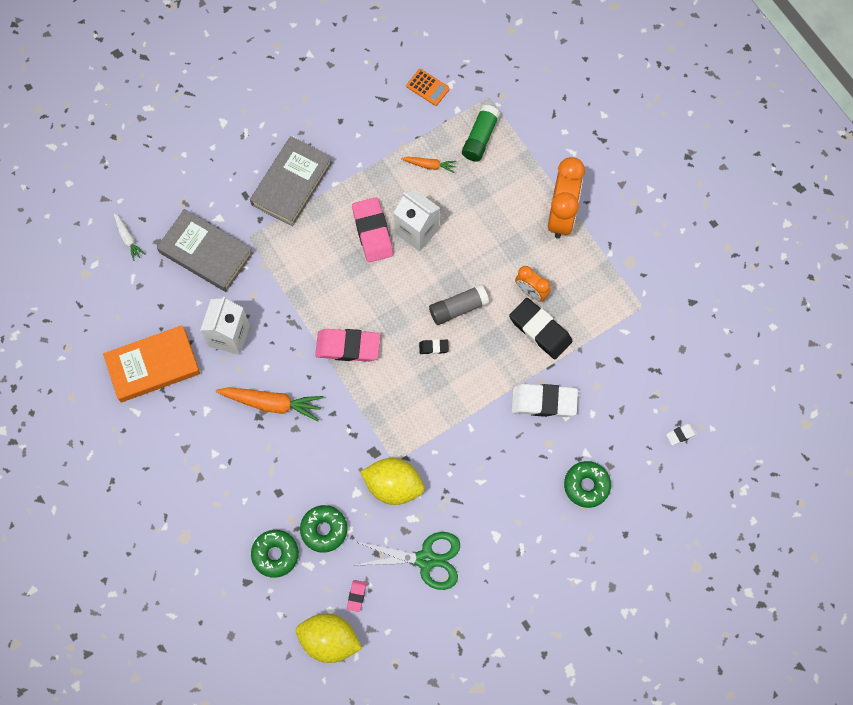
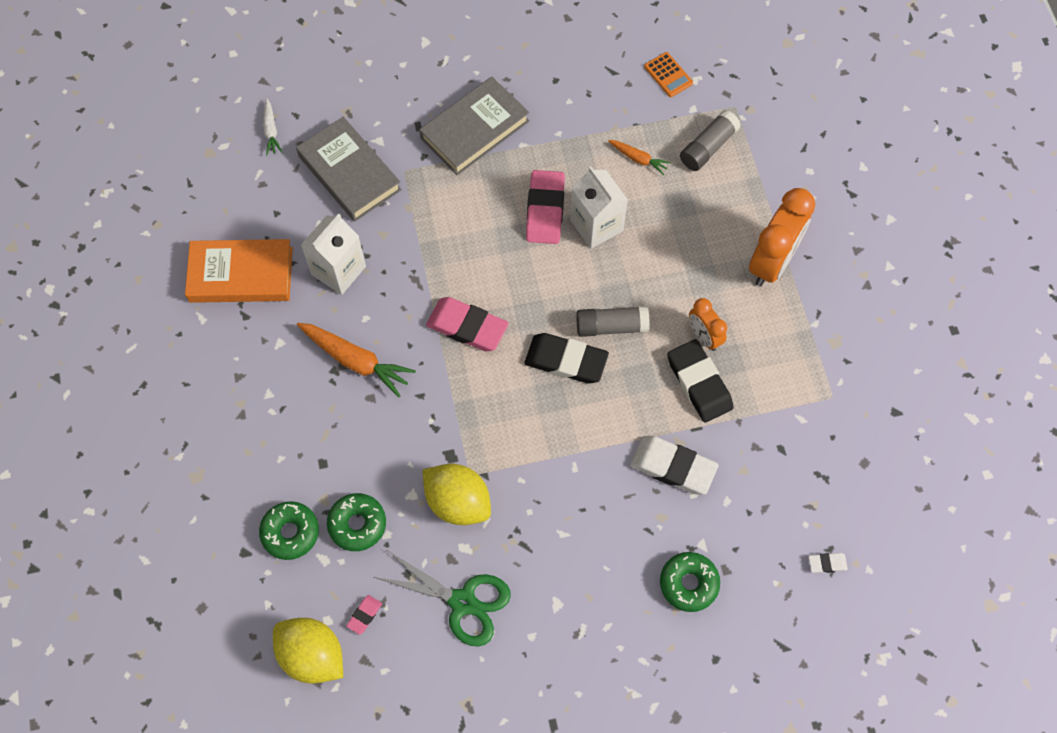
camera: 20 degrees right, 5 degrees down
(433, 347) = (566, 361): black eraser -> black eraser, size x2.17
(480, 138) = (708, 147): green glue stick -> grey glue stick

